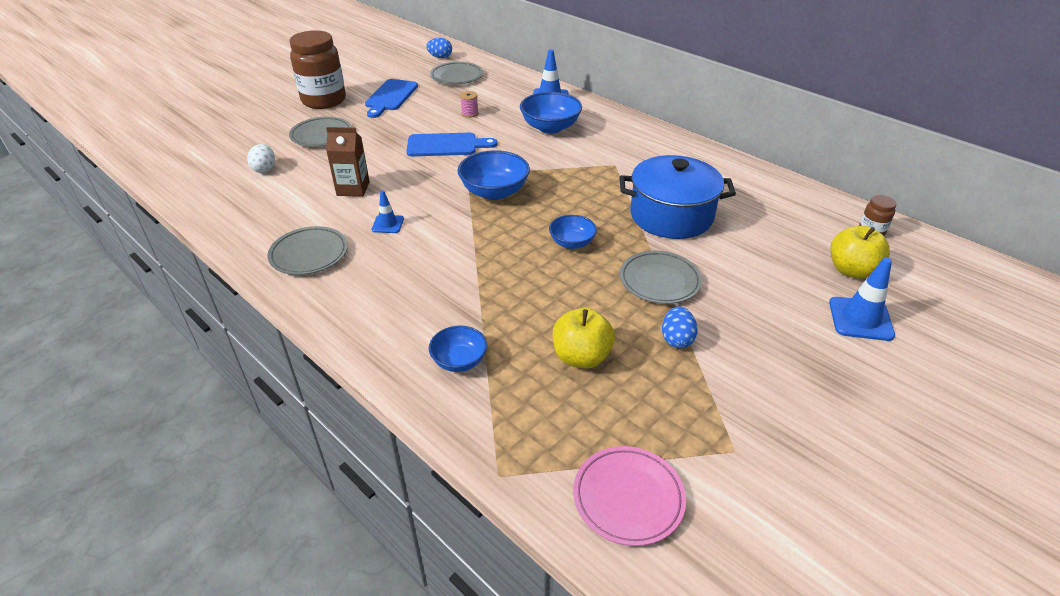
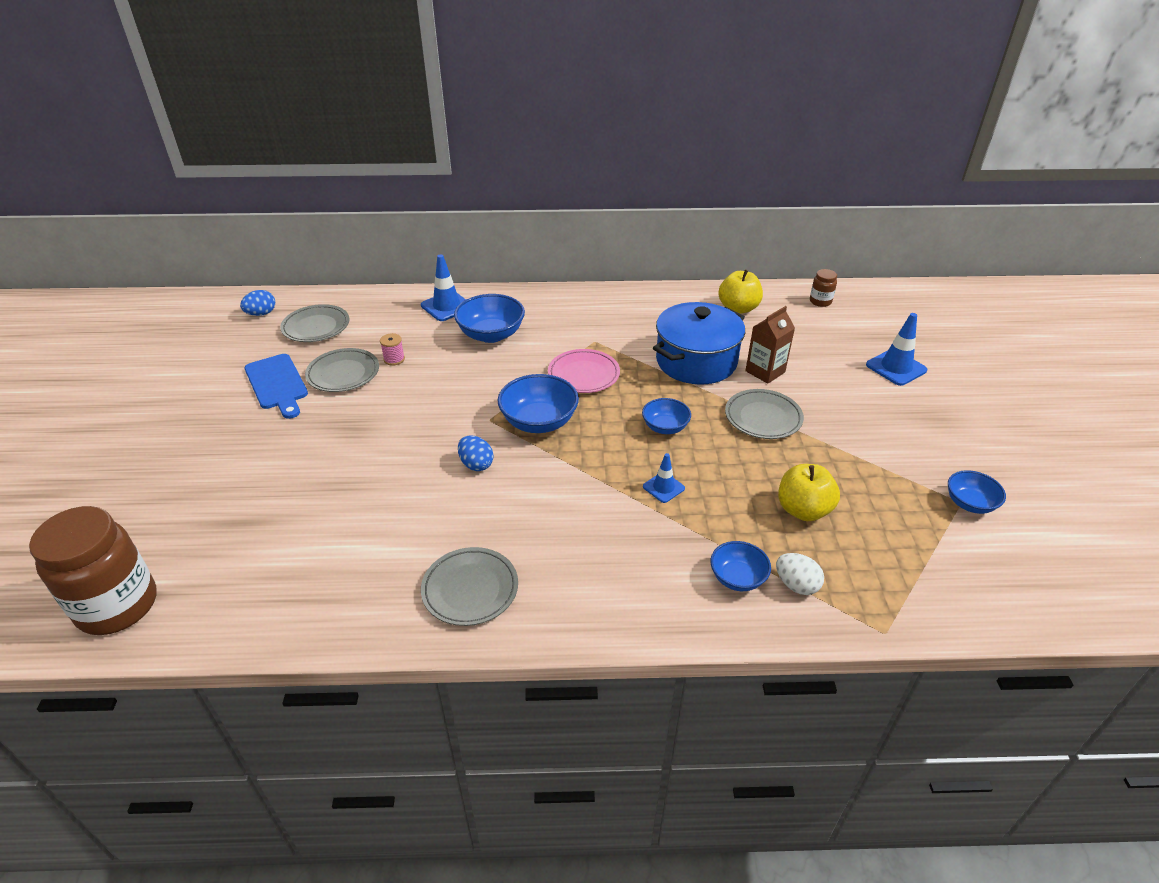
camera: 45 degrees left, 0 degrees up
(264, 169) = (264, 542): white egg -> white egg (796, 585)
(321, 135) = (268, 467): grey plate -> grey plate (343, 374)
(324, 100) = (200, 428): brown jar -> brown jar (117, 606)
(353, 189) = (403, 500): brown carton -> brown carton (765, 371)
(388, 224) = (495, 511): blue traffic cone -> blue traffic cone (663, 487)
(446, 145) = (423, 403): blue cutting board -> none
(628, 498) = (962, 579): pink plate -> pink plate (583, 375)
(676, 339) = (833, 453): blue egg -> blue egg (476, 464)
(742, 457) = (969, 503): none -> blue bowl
(851, 270) = (847, 336): yellow apple -> yellow apple (738, 308)

